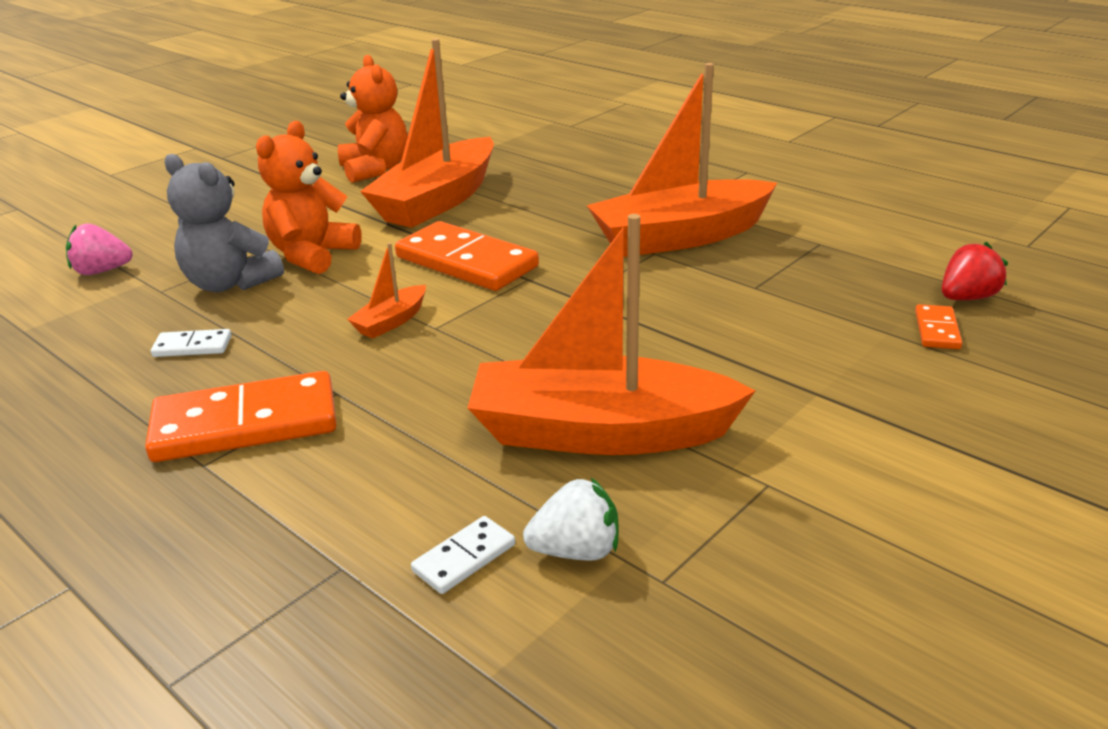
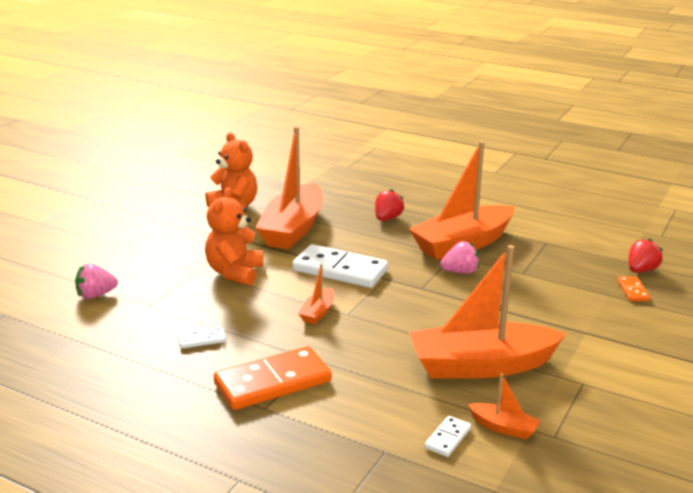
camera: 15 degrees left, 5 degrees down
(230, 283) = (193, 296): grey teddy bear -> none
(466, 262) = (340, 270): orange domino -> white domino
(576, 551) = (503, 427): white strawberry -> orange boat
(585, 195) = (387, 219): none -> red strawberry
(652, 278) = (460, 272): none -> pink strawberry

